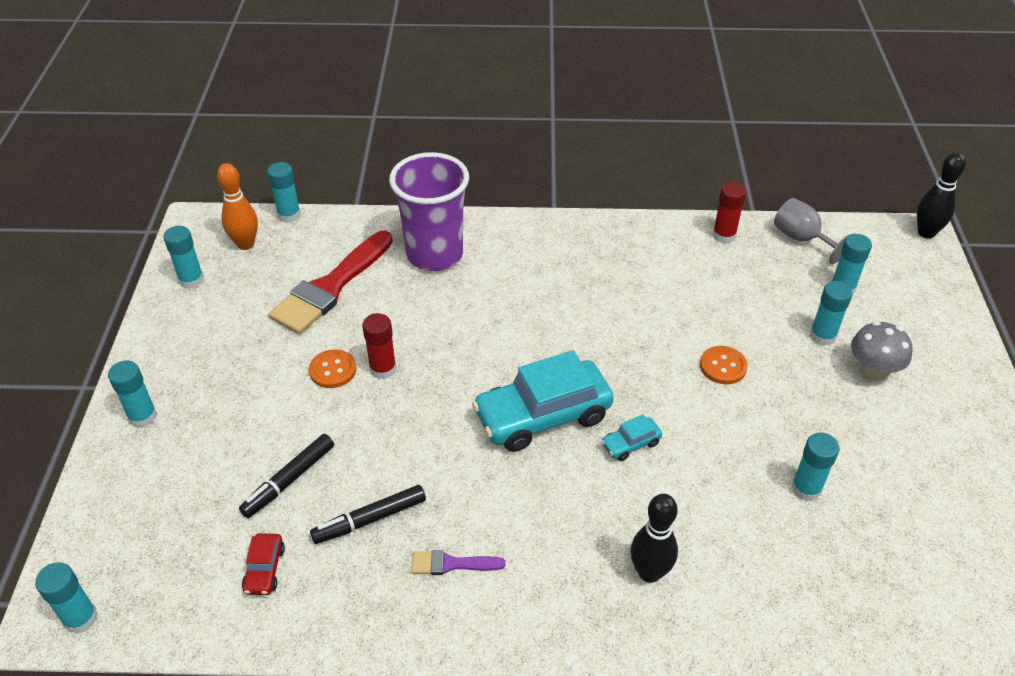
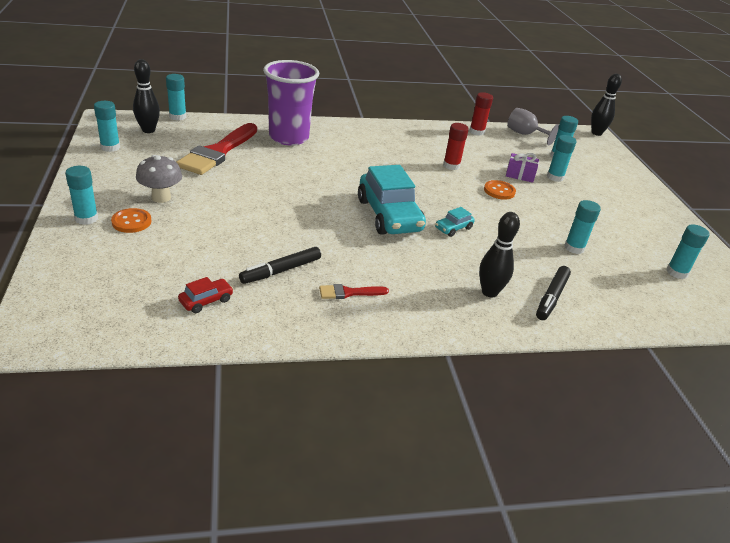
camera: 15 degrees left, 10 degrees down
(80, 618) = (56, 335): turquoise glue stick -> turquoise glue stick (677, 272)
(245, 244) = (148, 130): orange bowling pin -> black bowling pin
(264, 569) = (206, 301): red car -> red car turned 120 degrees counterclockwise
(290, 480) = (213, 251): black marker -> black marker (551, 297)
(333, 370) = (231, 193): orange button -> orange button (131, 222)
(383, 369) = (268, 192): red glue stick -> red glue stick (451, 166)
(451, 564) = (349, 293): purple brush -> red brush
(543, 416) = (389, 215): turquoise car -> turquoise car turned 75 degrees counterclockwise
(766, 331) = (520, 175): none -> purple gift
(872, 372) = (591, 193): grey mushroom -> grey mushroom (161, 197)

